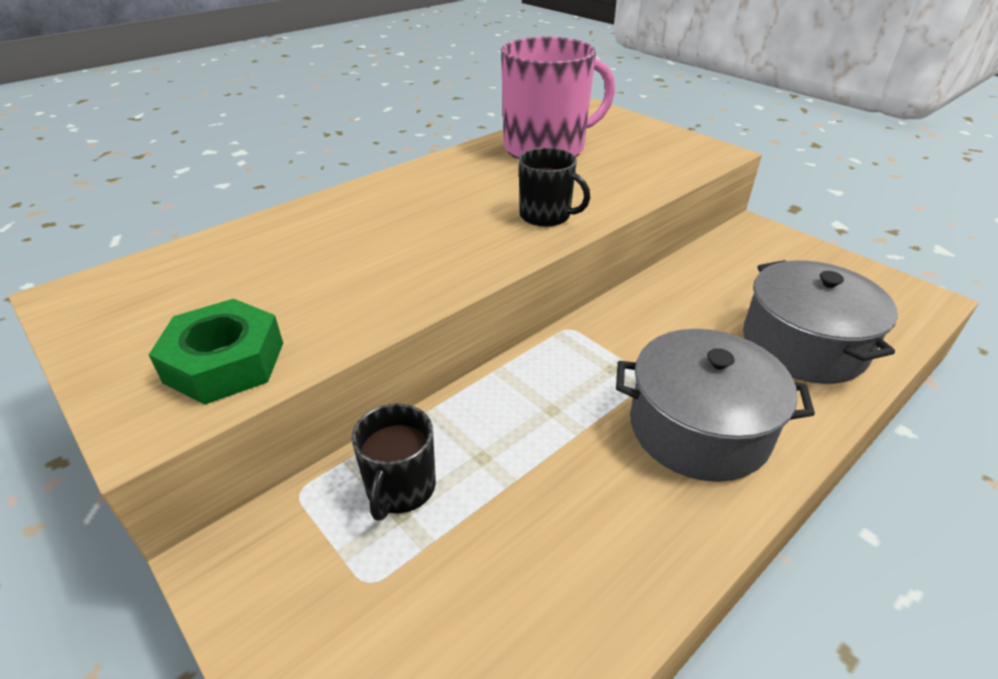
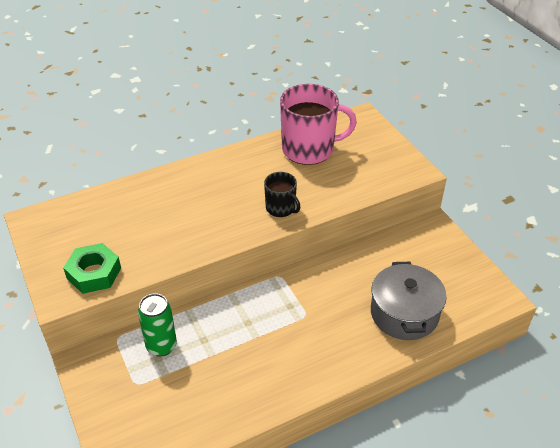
camera: 15 degrees right, 5 degrees up
(400, 488) = (161, 346): black mug -> green can
(698, 428) = (315, 348): grey pot -> none

